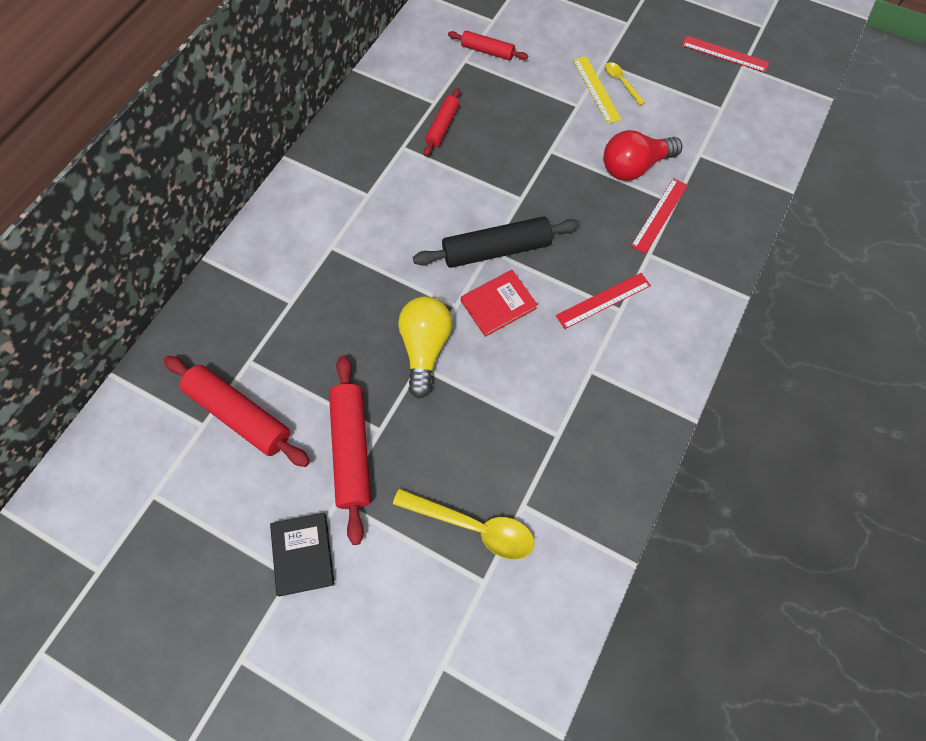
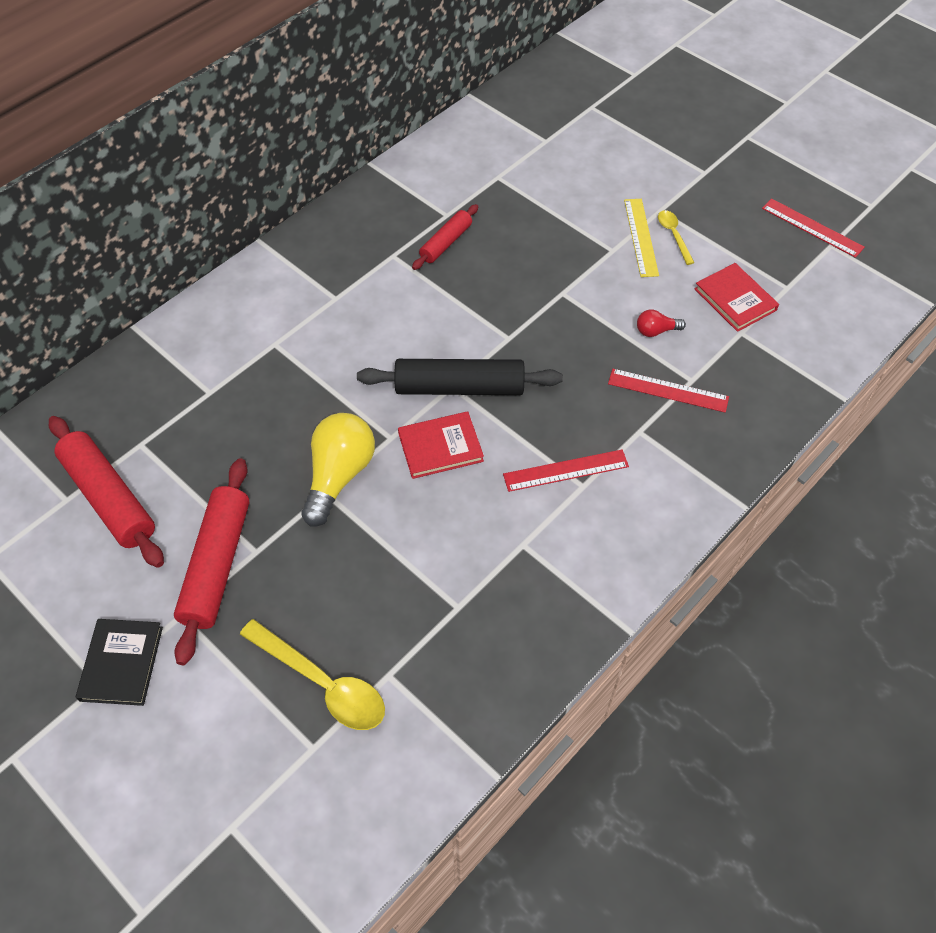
camera: 15 degrees right, 10 degrees down
(487, 51) = (527, 172): red rolling pin -> none
(634, 167) = (656, 331): red light bulb -> red light bulb, size x0.48
(659, 215) = (668, 390): red ruler -> red ruler turned 60 degrees clockwise
(686, 127) = (735, 299): none -> red book

